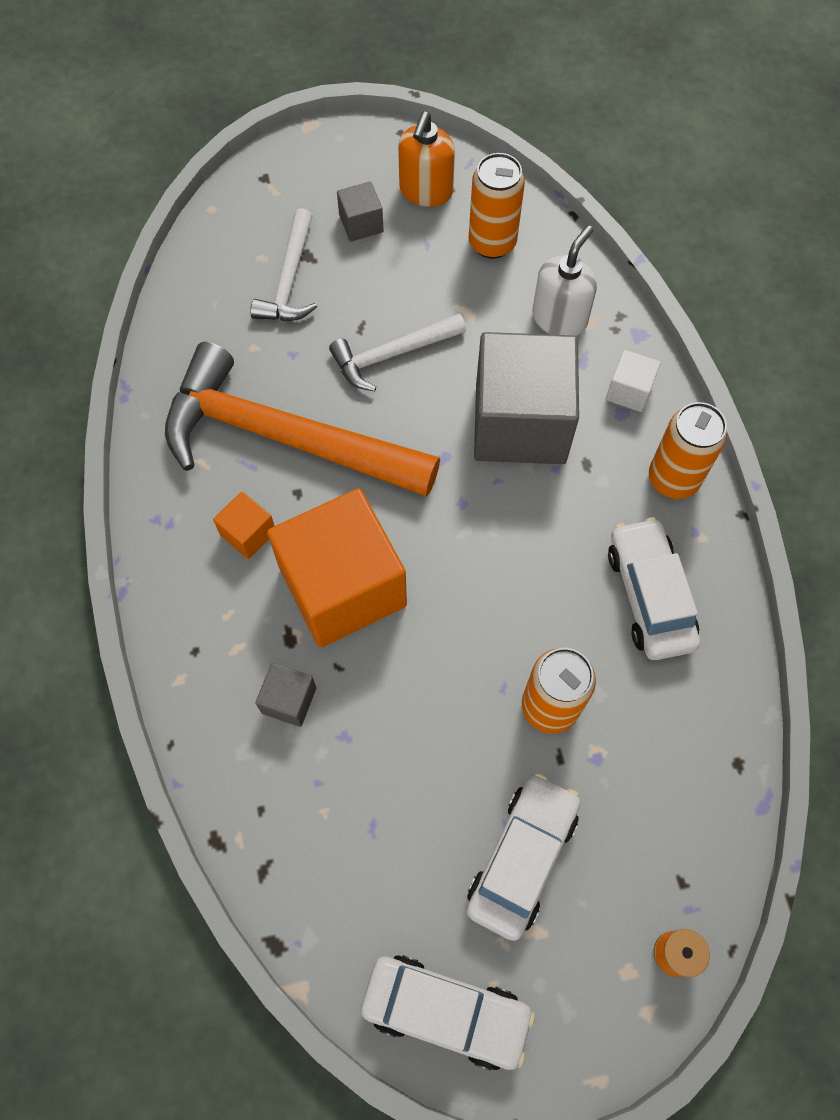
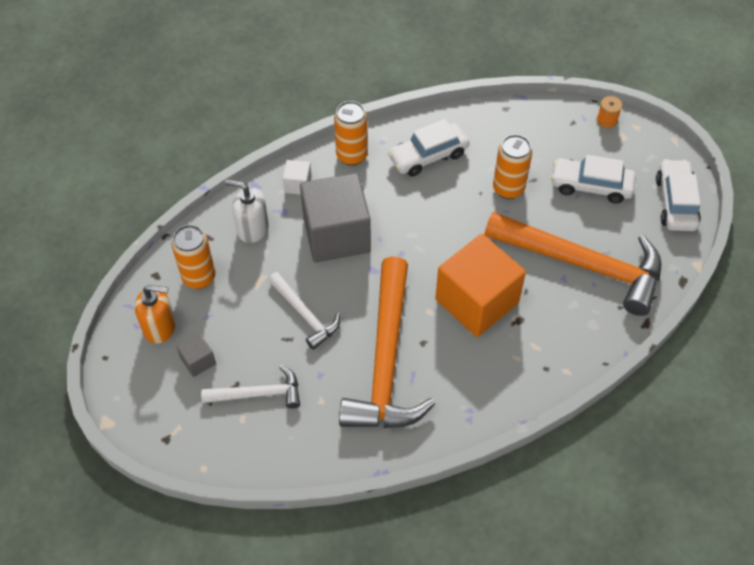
camera: 105 degrees left, 10 degrees down
(248, 533) = (460, 362): orange cube -> none
(289, 700) = (555, 310): grey cube -> none
(361, 779) = (583, 264): none -> orange hammer

